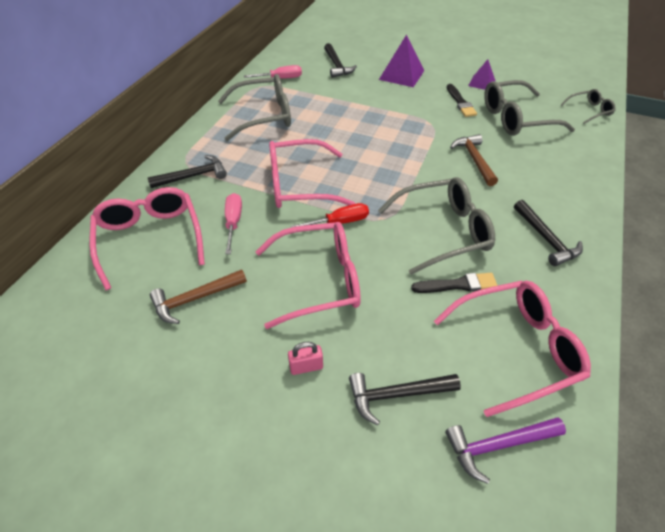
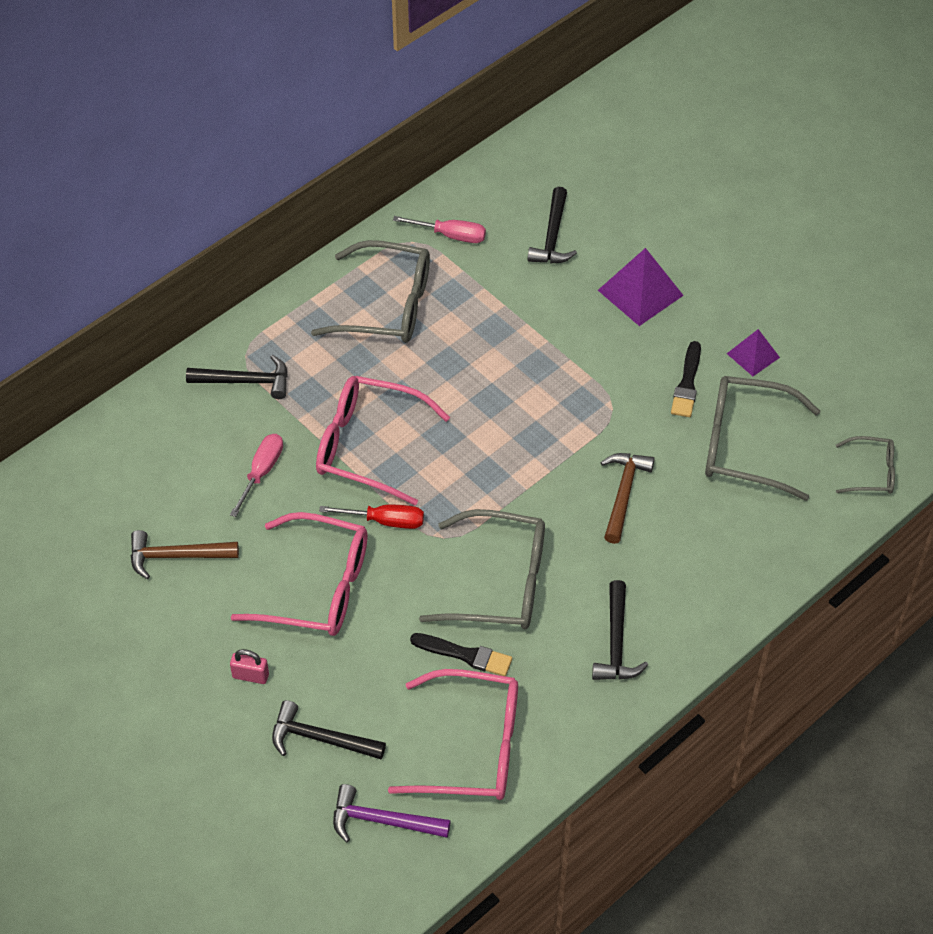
camera: 25 degrees right, 5 degrees up
(150, 239) = (159, 459): pink glasses -> none

